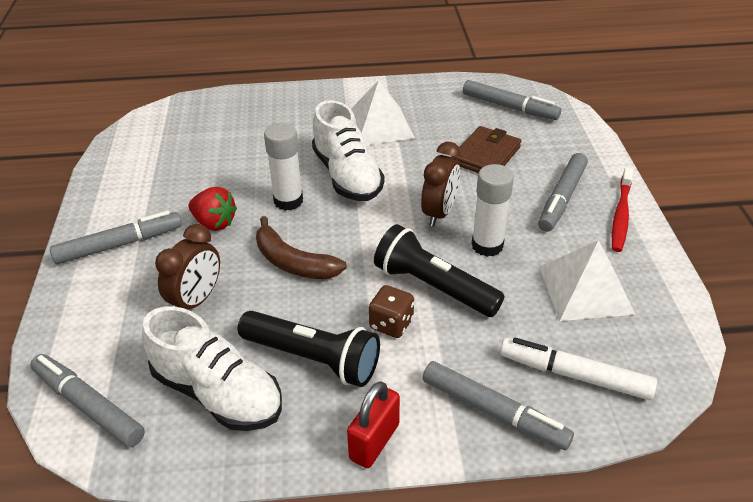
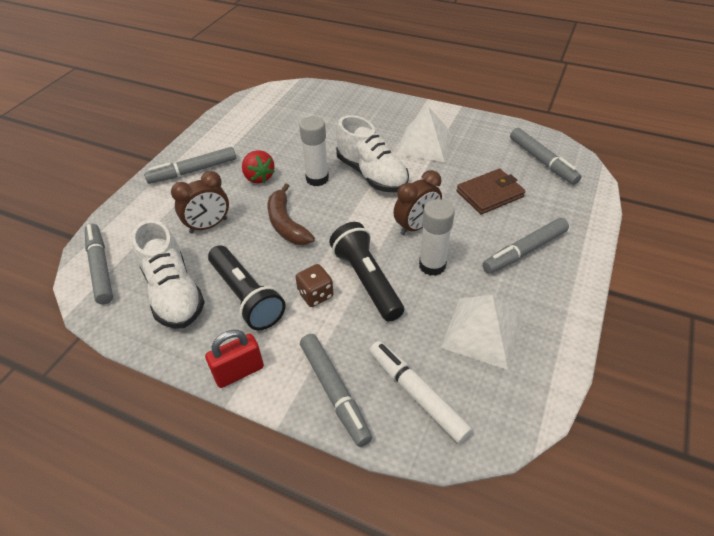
camera: 30 degrees right, 5 degrees up
(119, 245) = (193, 171): grey marker -> grey marker turned 150 degrees clockwise
(347, 176) = (371, 174): white shoe -> white shoe turned 45 degrees counterclockwise
(621, 215) = (565, 284): red toothbrush -> none

